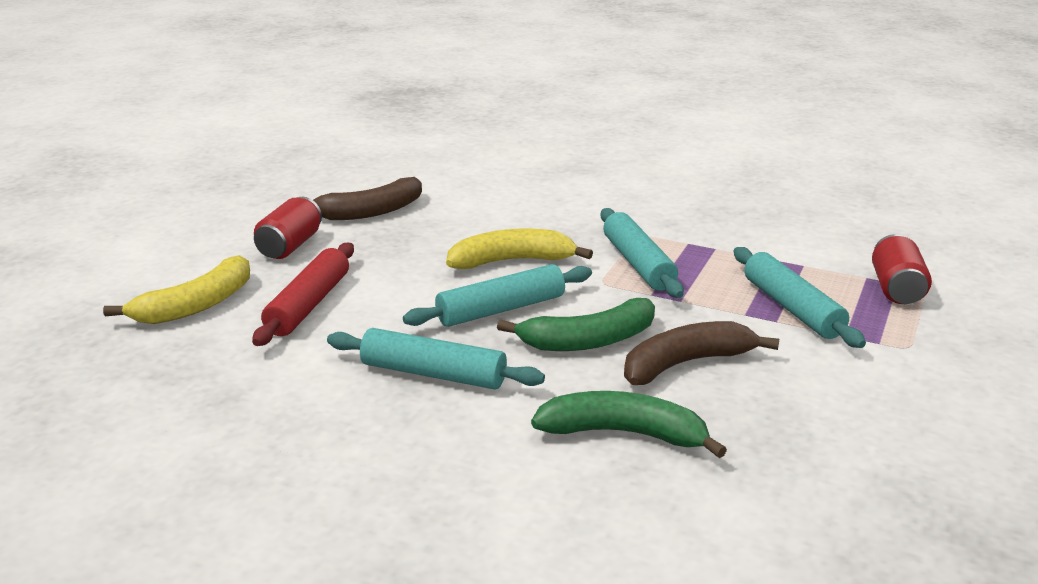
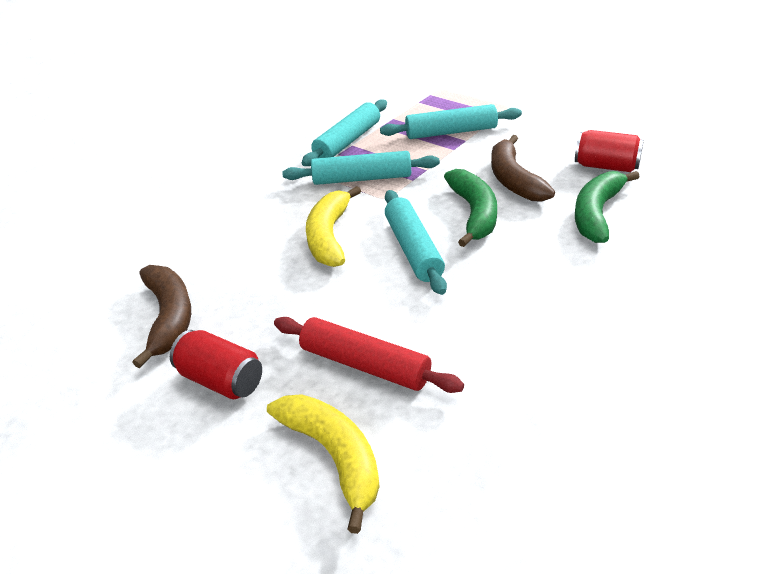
camera: 75 degrees left, 10 degrees up
(433, 374) = (509, 291): turquoise rolling pin -> turquoise rolling pin (348, 141)
(896, 289) = (437, 96): red can -> red can (606, 166)

